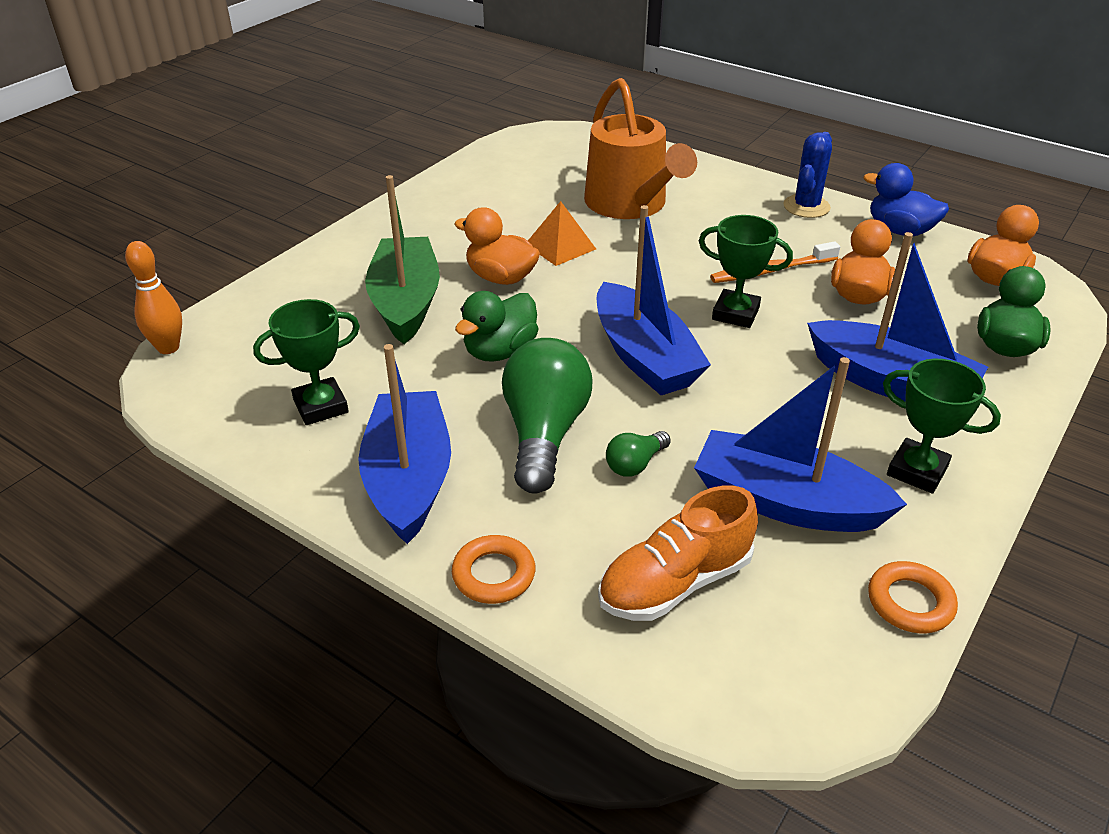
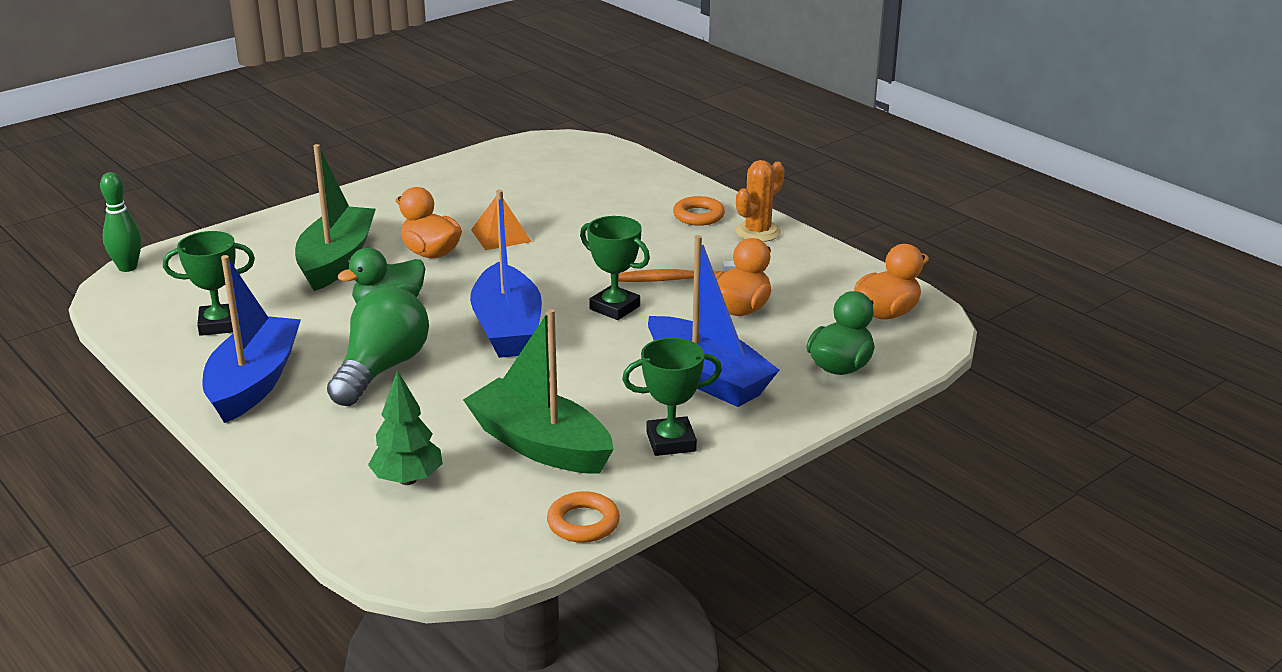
camera: 15 degrees right, 10 degrees down
(168, 348) = (127, 267): orange bowling pin -> green bowling pin
(494, 574) = (275, 451): orange ring -> orange ring (698, 216)
(630, 204) = (591, 209): orange watering can -> none
(635, 464) = (438, 401): green light bulb -> none
(675, 583) = (408, 480): orange shoe -> green tree
(786, 502) = (540, 445): blue boat -> green boat
(806, 207) = (758, 232): blue cactus -> orange cactus
(899, 230) = (831, 263): blue duck -> none
(917, 471) = (671, 442): green trophy -> green trophy turned 60 degrees counterclockwise

